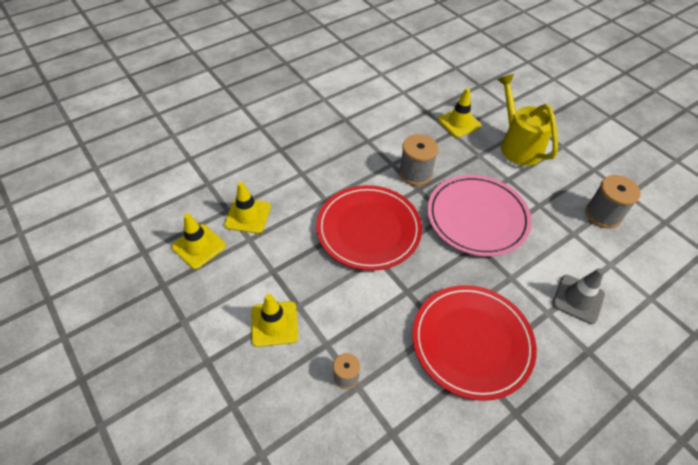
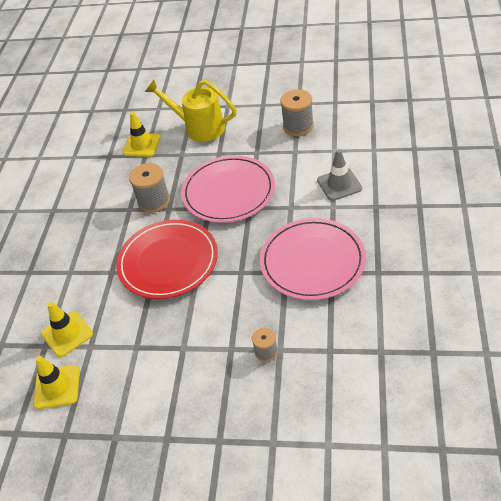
camera: 40 degrees left, 5 degrees down
(274, 324) = (181, 373): yellow traffic cone -> none
(472, 342) = (312, 261): red plate -> pink plate

